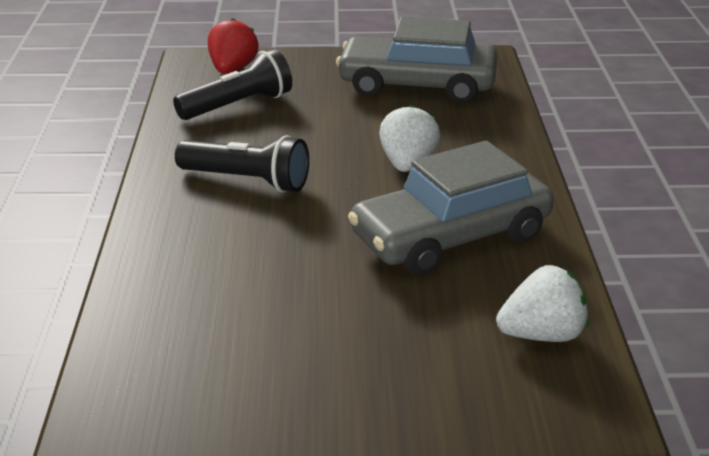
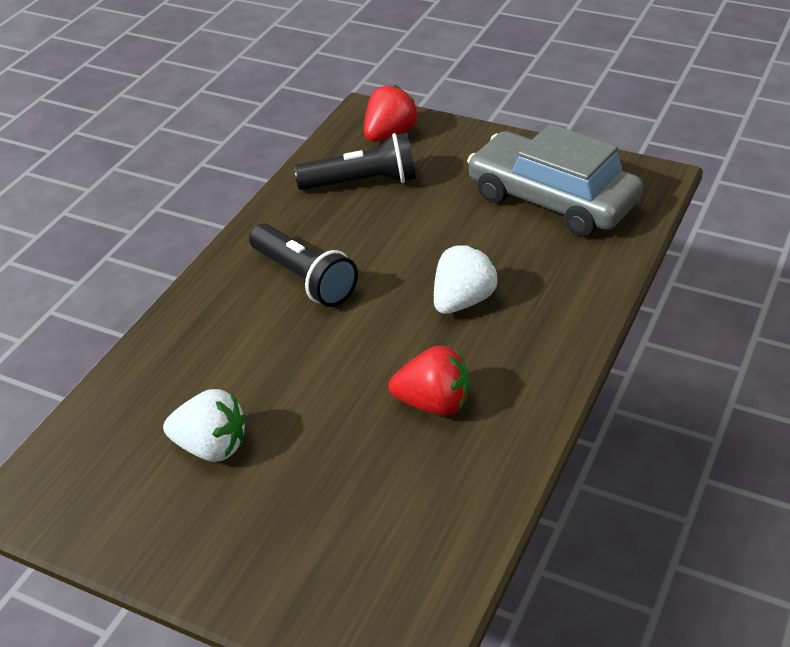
camera: 30 degrees right, 10 degrees up
(450, 236) = (434, 403): grey car -> red strawberry
(542, 335) = (425, 549): white strawberry -> white strawberry (211, 447)

